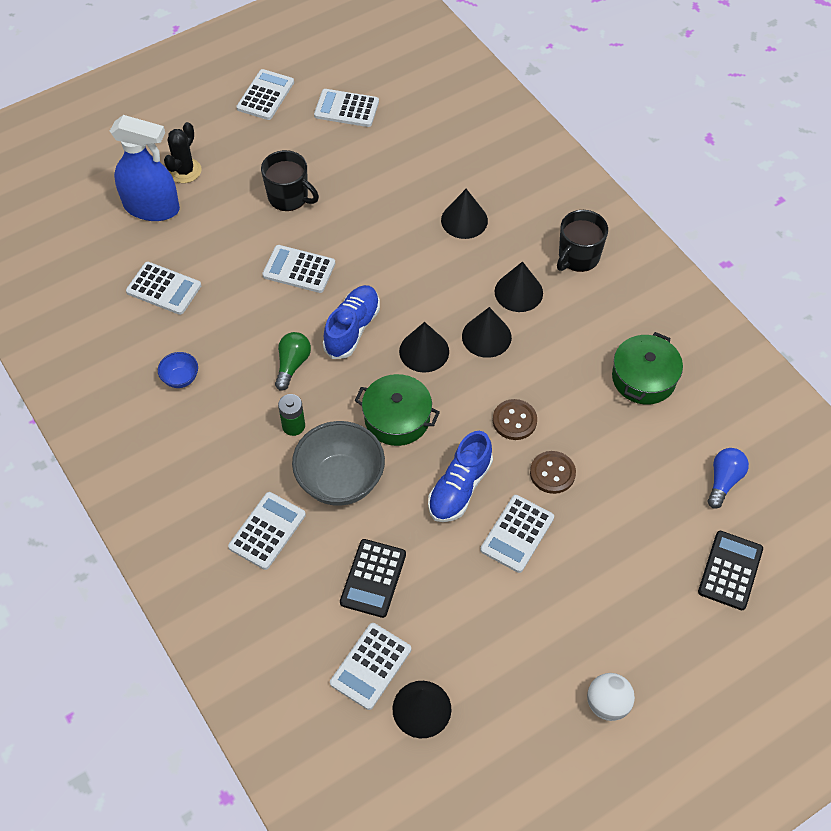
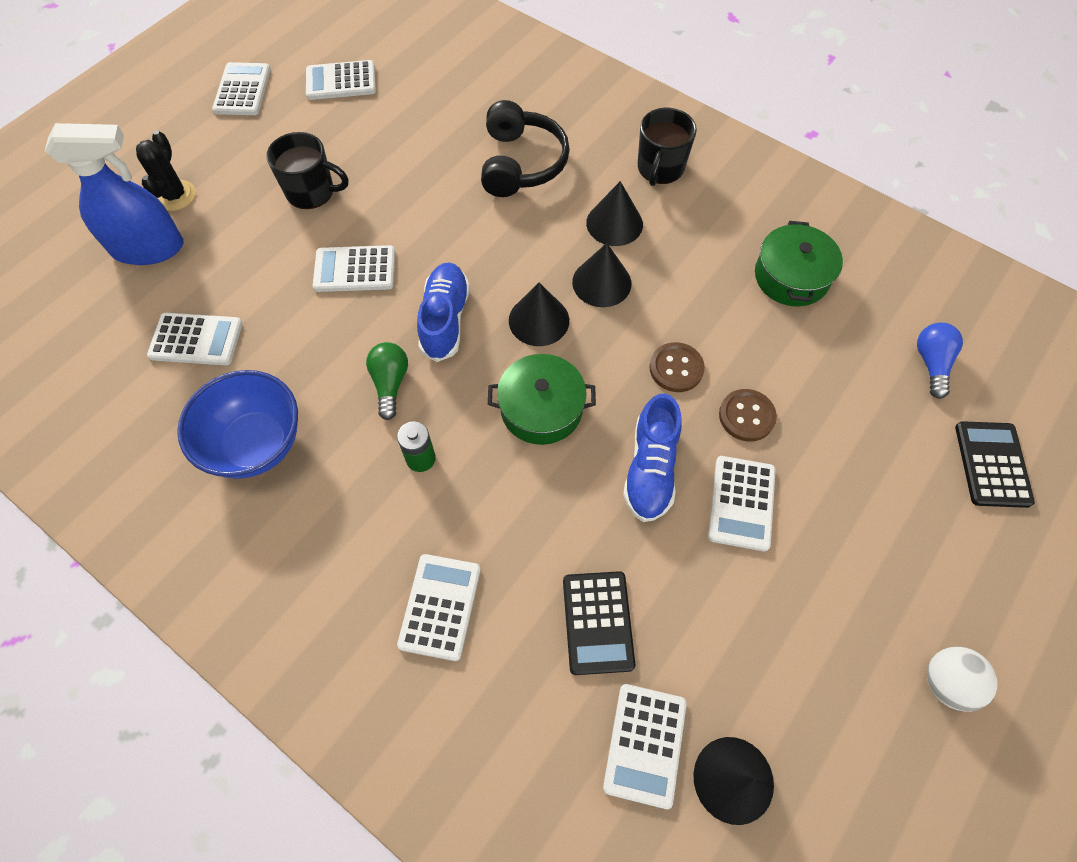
camera: 20 degrees left, 5 degrees up
(180, 378) = (256, 444): blue bowl -> blue bowl, size x2.15
(340, 481) = (505, 509): grey bowl -> none
(464, 220) = (521, 163): black cone -> black headphones

